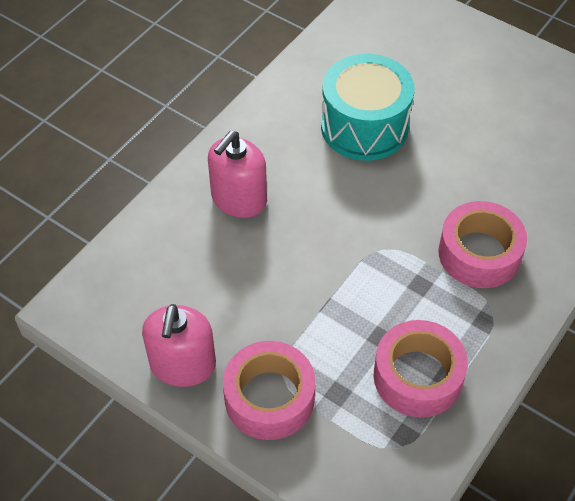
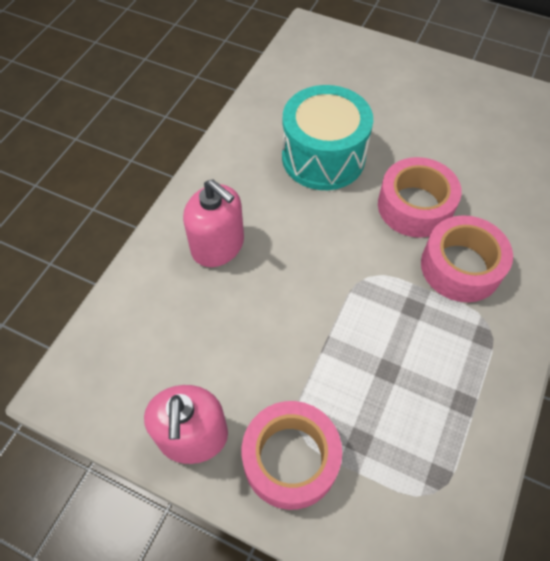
camera: 10 degrees left, 5 degrees up
(239, 199) = (218, 246): pink soap dispenser -> pink soap dispenser turned 75 degrees counterclockwise
(417, 376) = (435, 407): pink tape -> pink tape (415, 206)

